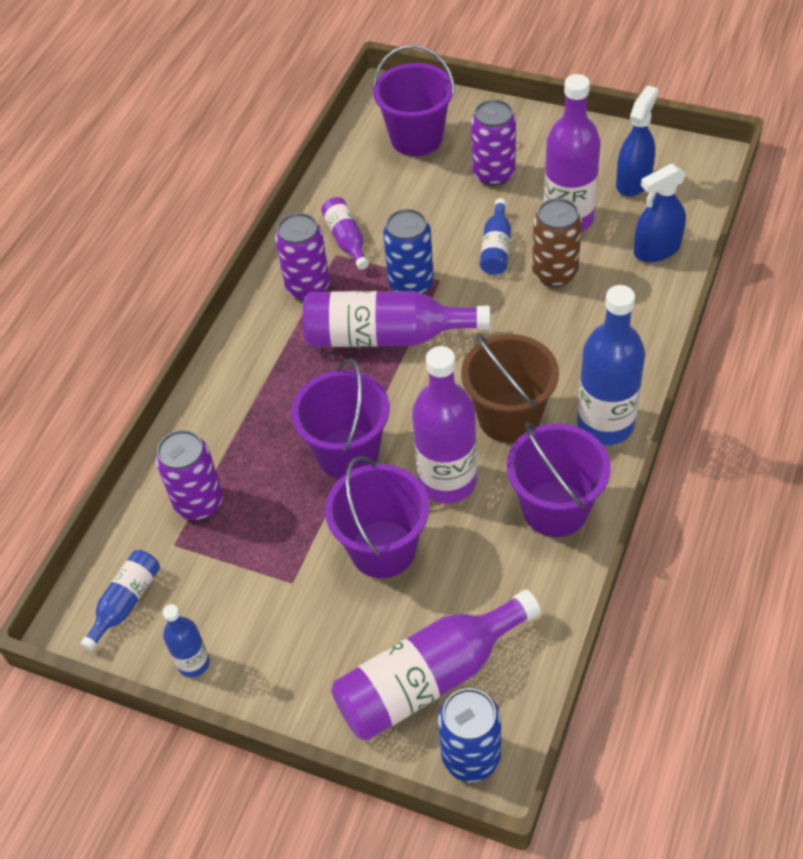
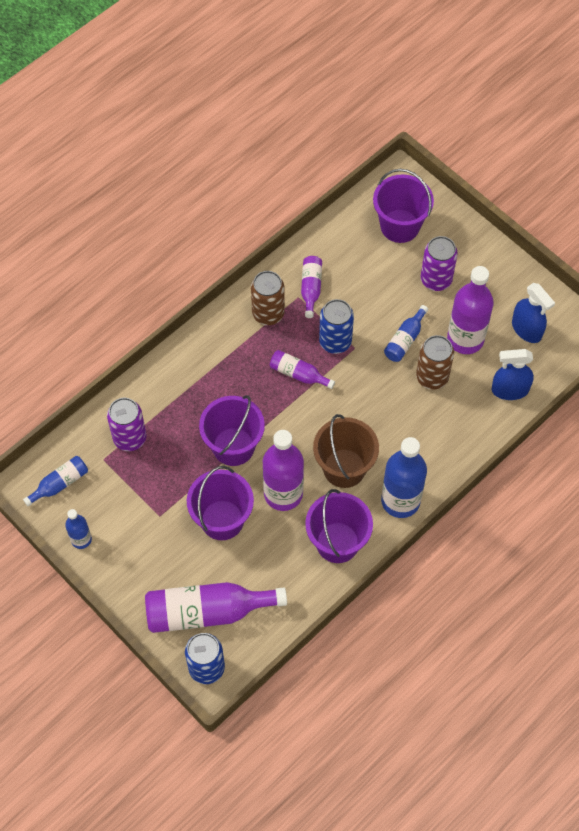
camera: 20 degrees right, 10 degrees up
(308, 287) = (268, 314): purple can -> brown can
(385, 336) = (298, 374): purple bottle -> purple bottle, size x0.52
(633, 182) = (526, 329): blue spray bottle -> blue spray bottle turned 90 degrees clockwise

